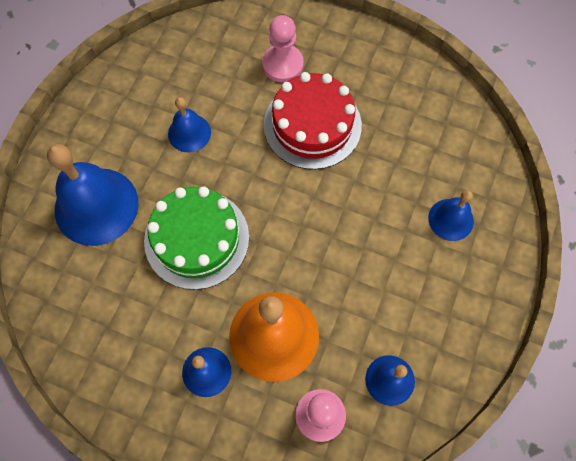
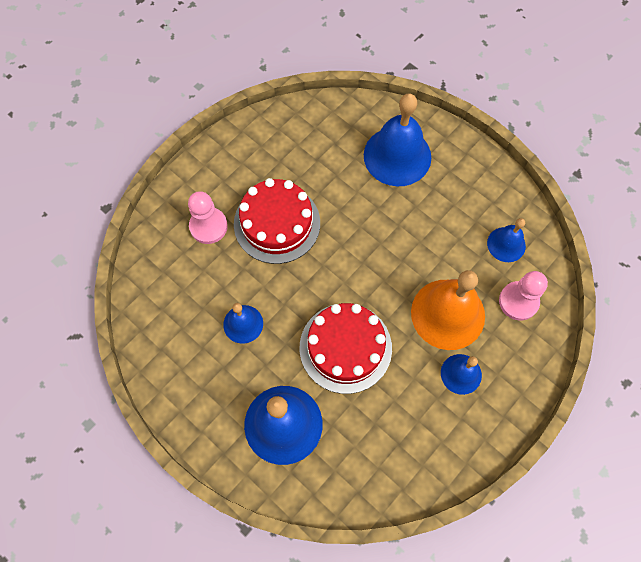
camera: 70 degrees left, 0 degrees up
(196, 238) = (345, 347): green cake -> red cake
(451, 219) = (397, 156): blue bell -> blue bell, size x1.86

